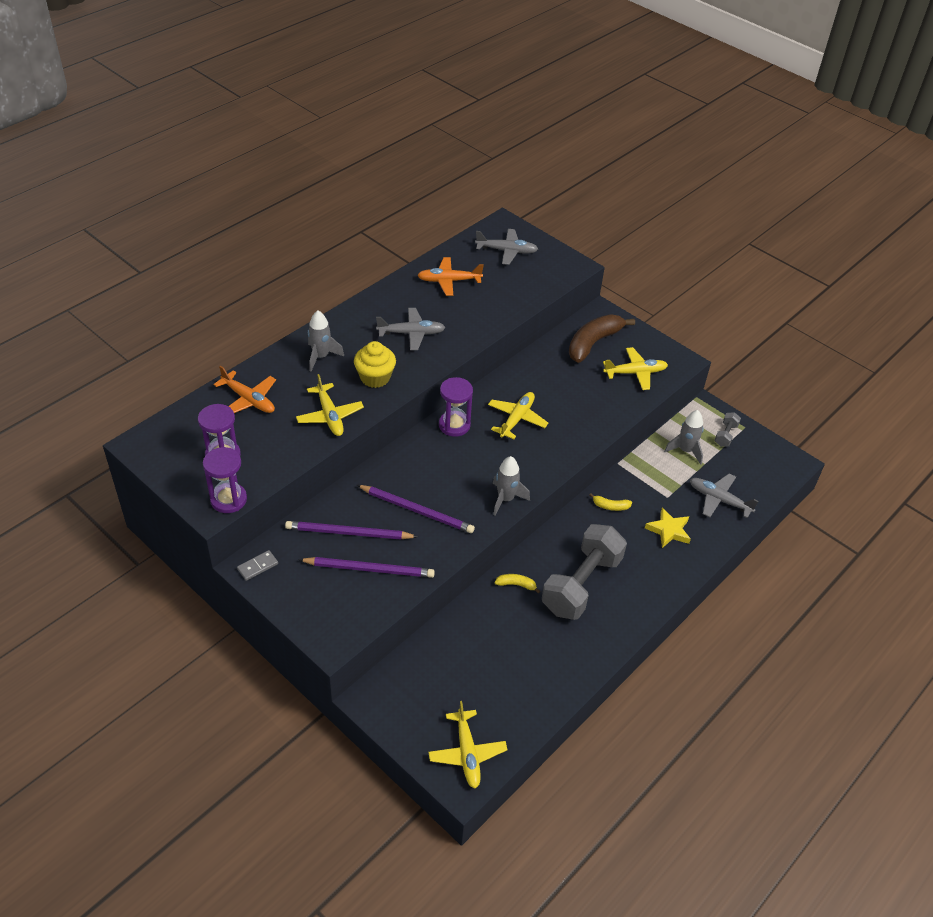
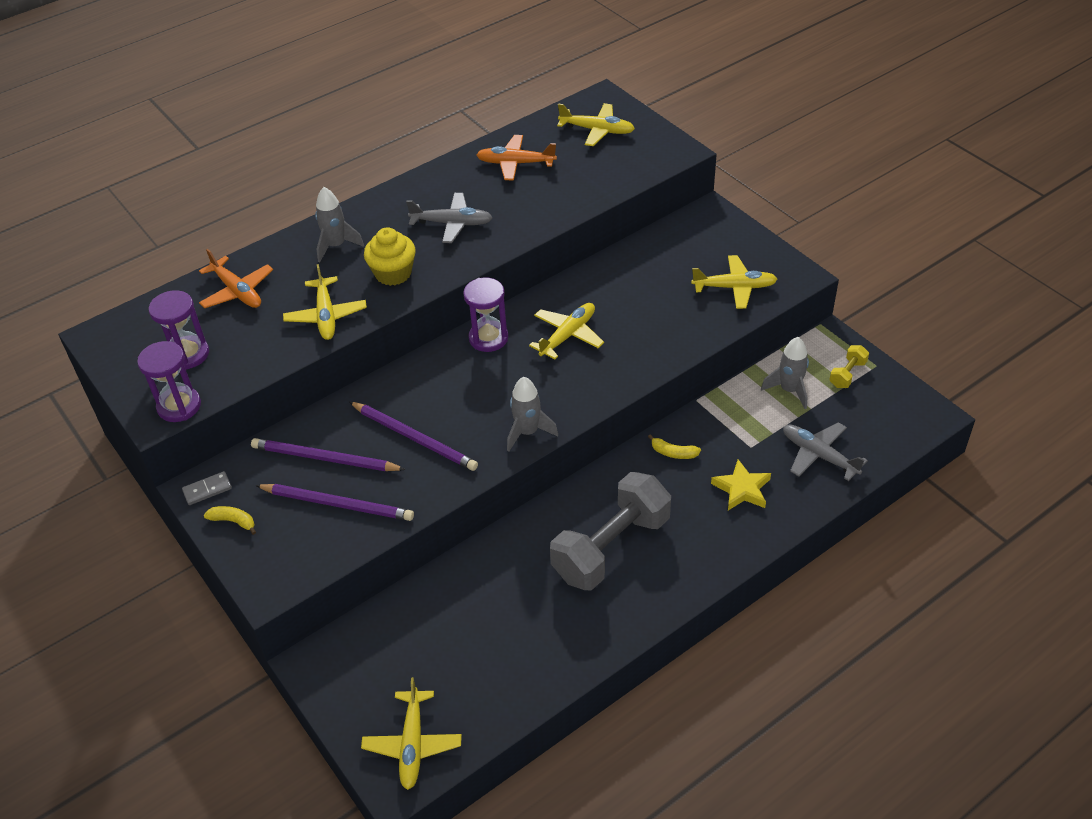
camera: 15 degrees right, 0 degrees up
(506, 251) = (597, 130): grey plane -> yellow plane
(516, 585) = (528, 540): yellow banana -> yellow banana (233, 521)
(593, 343) = (690, 248): brown banana -> none
(725, 435) = (847, 374): grey dumbbell -> yellow dumbbell

